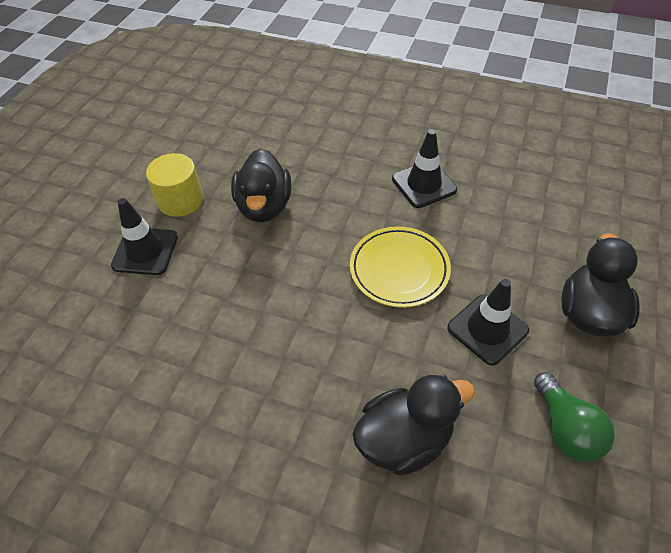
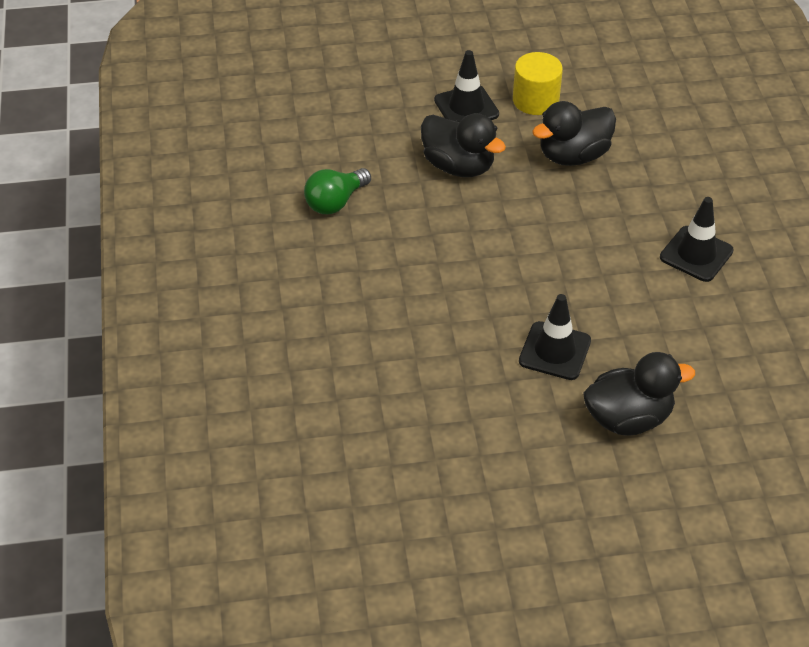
camera: 60 degrees right, 5 degrees down
(399, 270) = (574, 272): yellow plate -> none
(404, 439) = (414, 330): black duck -> black duck (458, 166)
(565, 428) = (493, 426): green light bulb -> green light bulb (335, 202)

